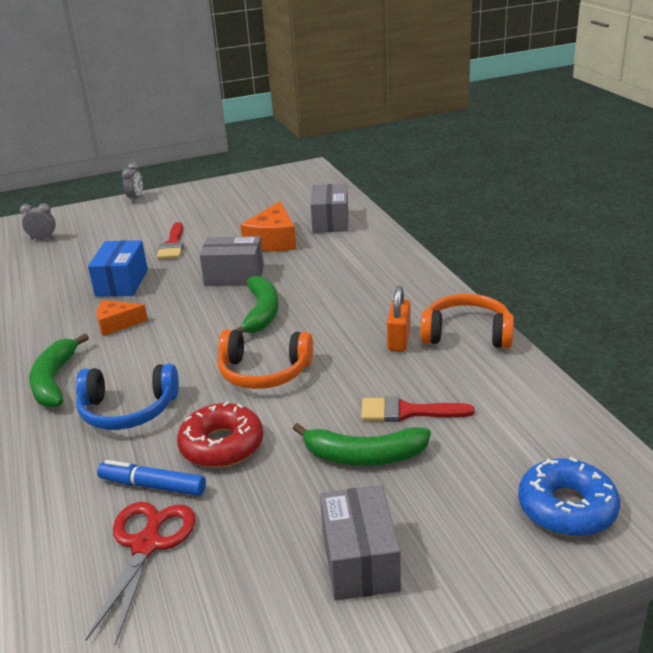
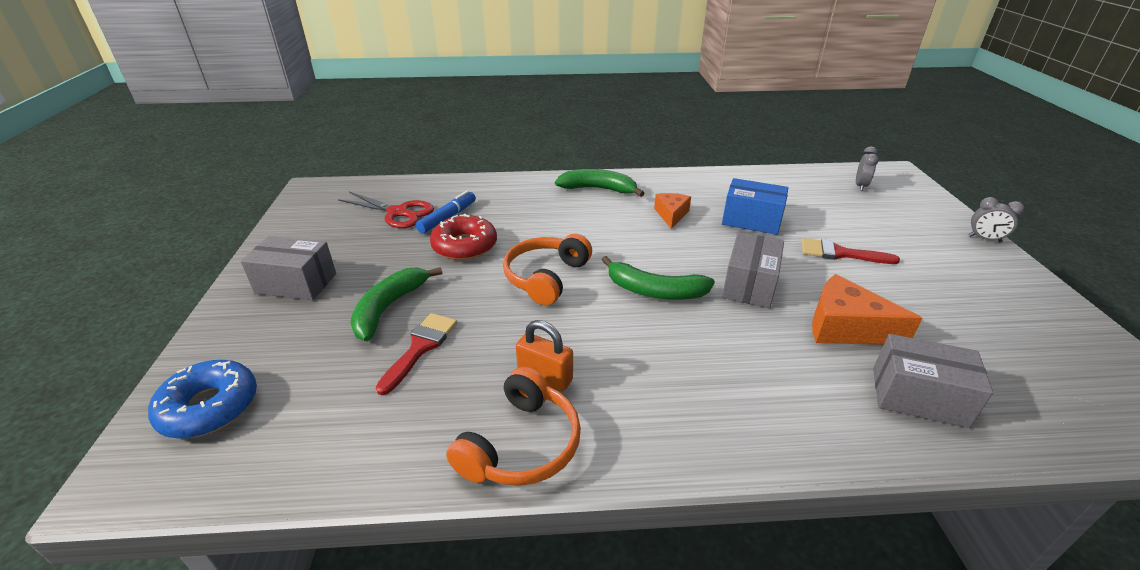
camera: 105 degrees right, 5 degrees up
(128, 410) = (540, 214): blue headphones -> none

